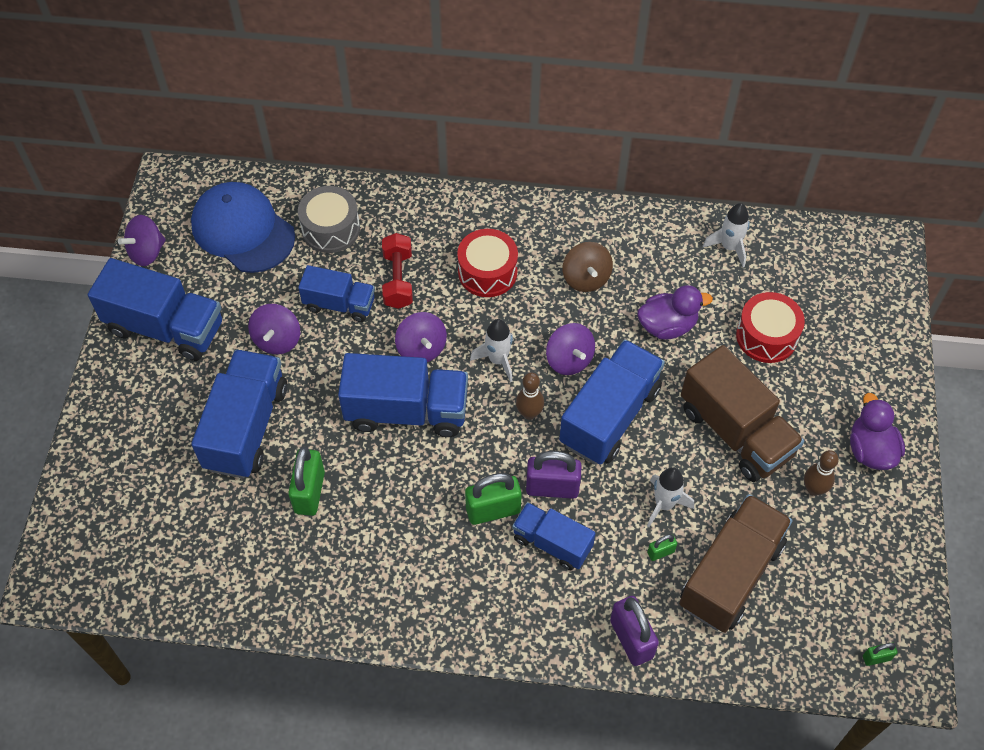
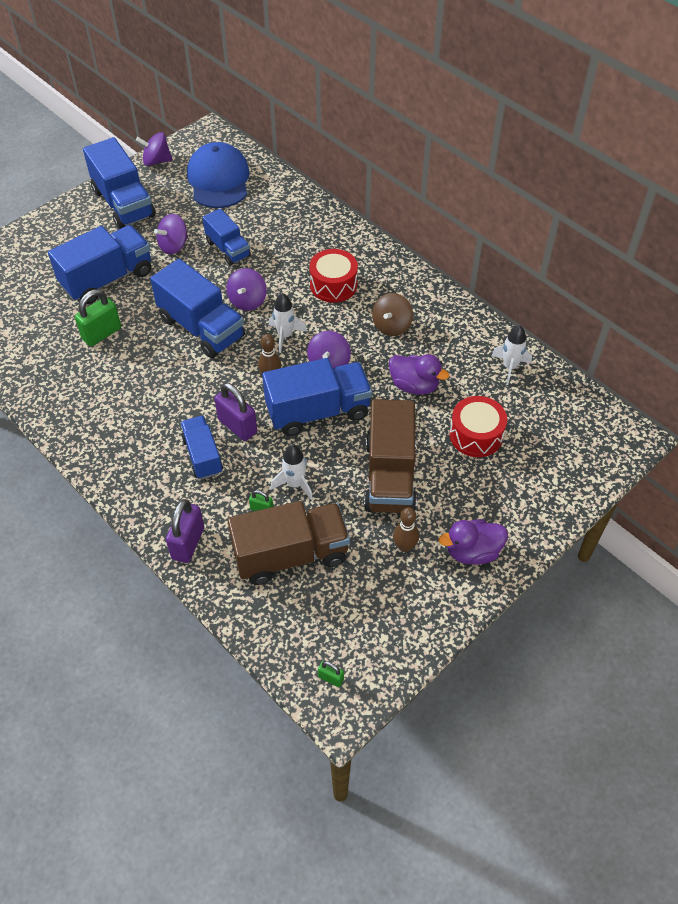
camera: 40 degrees right, 5 degrees down
(331, 229) = (268, 207): grey drum -> none
(398, 280) = (276, 256): red dumbbell -> none
(493, 510) = (189, 413): green padlock -> none
(870, 450) = (472, 552): purple duck -> purple duck turned 135 degrees counterclockwise

